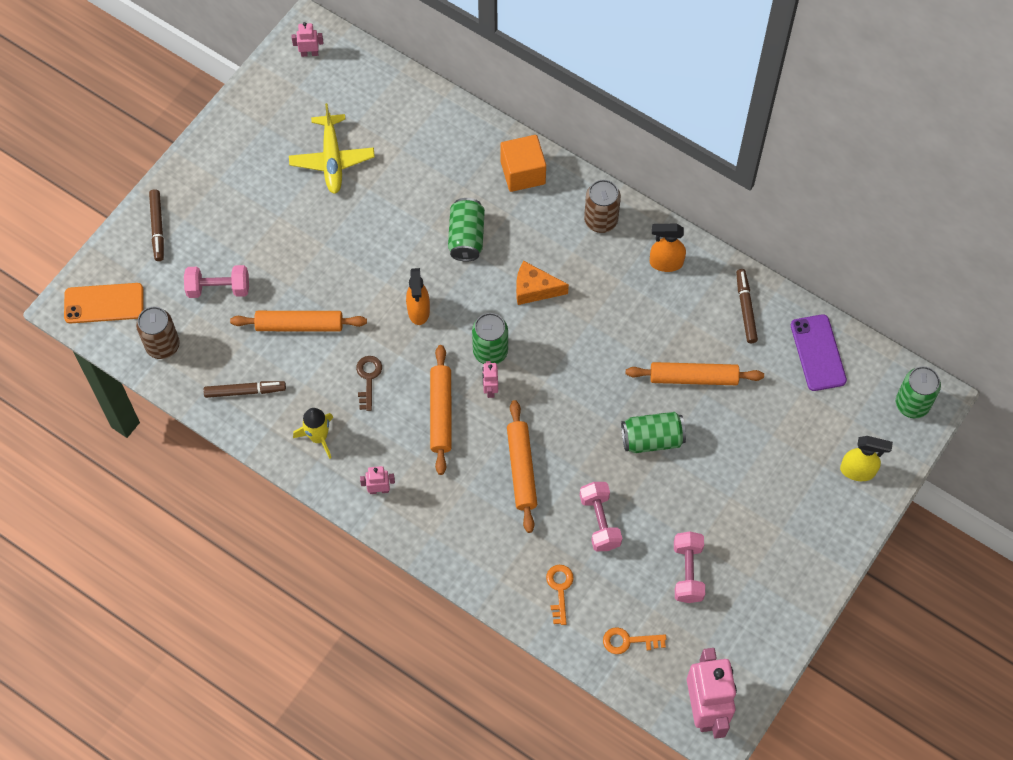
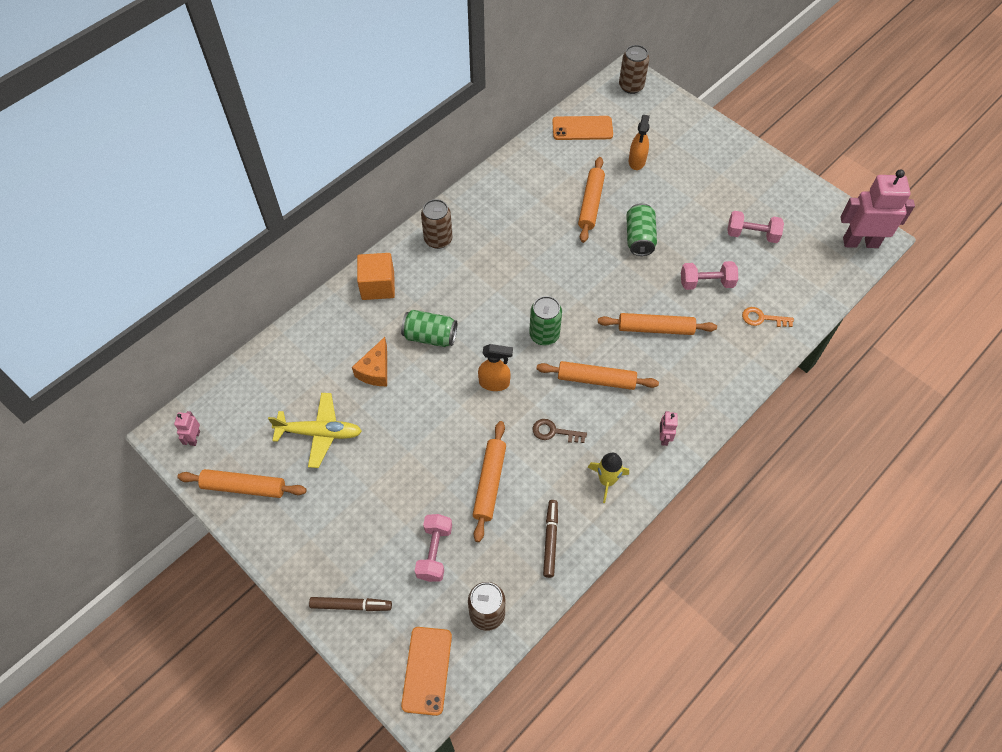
camera: 80 degrees left, 5 degrees down
(264, 109) = (244, 487): none -> orange rolling pin
(490, 389) = (579, 340): pink robot -> none
(534, 289) = (491, 294): orange cheese -> orange cheese (375, 370)
(628, 641) = (806, 280): orange key -> none
(665, 263) = (487, 204): orange spray bottle -> orange spray bottle (637, 161)
(745, 308) = (537, 162): brown marker -> none
(818, 353) = (582, 128): purple phone -> orange phone
(858, 471) = (679, 124): yellow spray bottle -> none
(912, 404) = (631, 86): green can -> brown can

